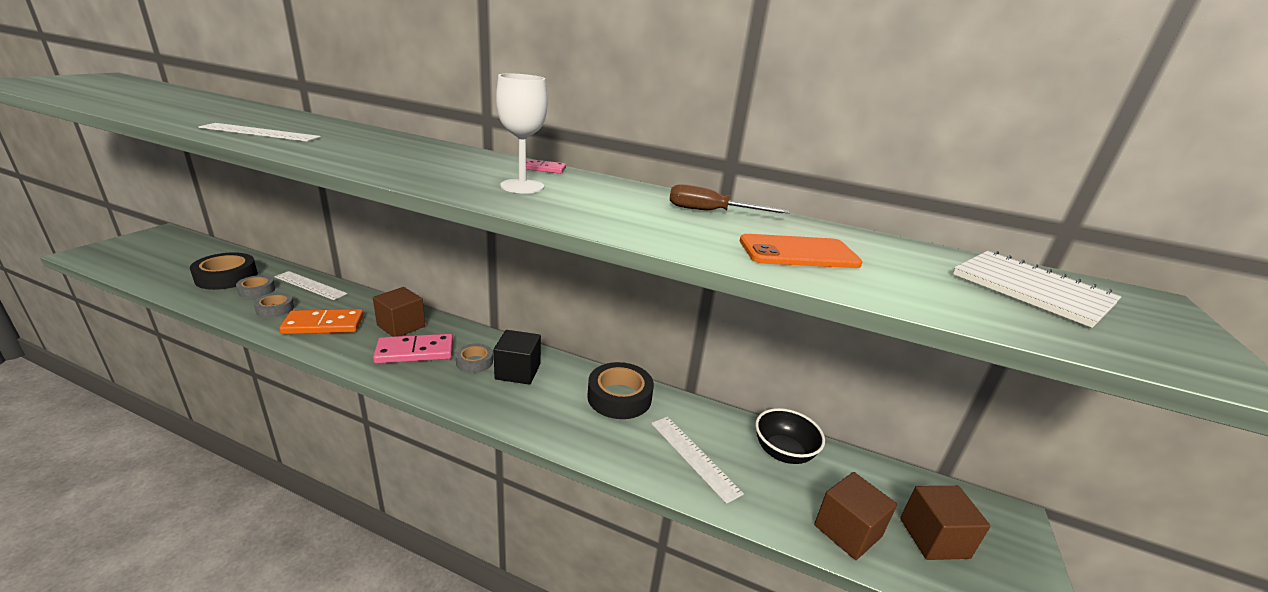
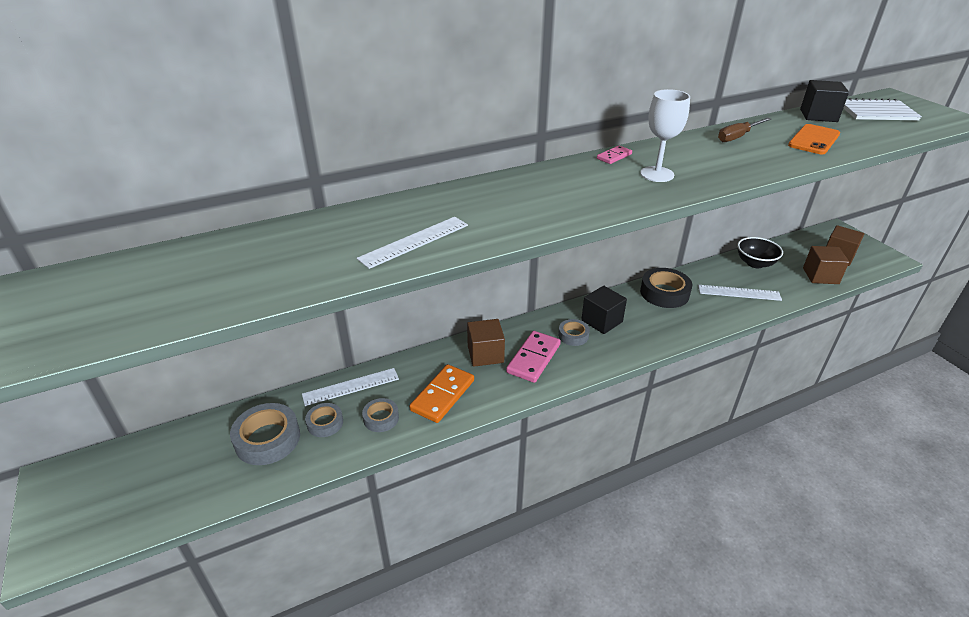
camera: 45 degrees left, 10 degrees up
(226, 277) = (267, 439): black tape -> grey tape
(901, 250) = (818, 115): none -> black cube

